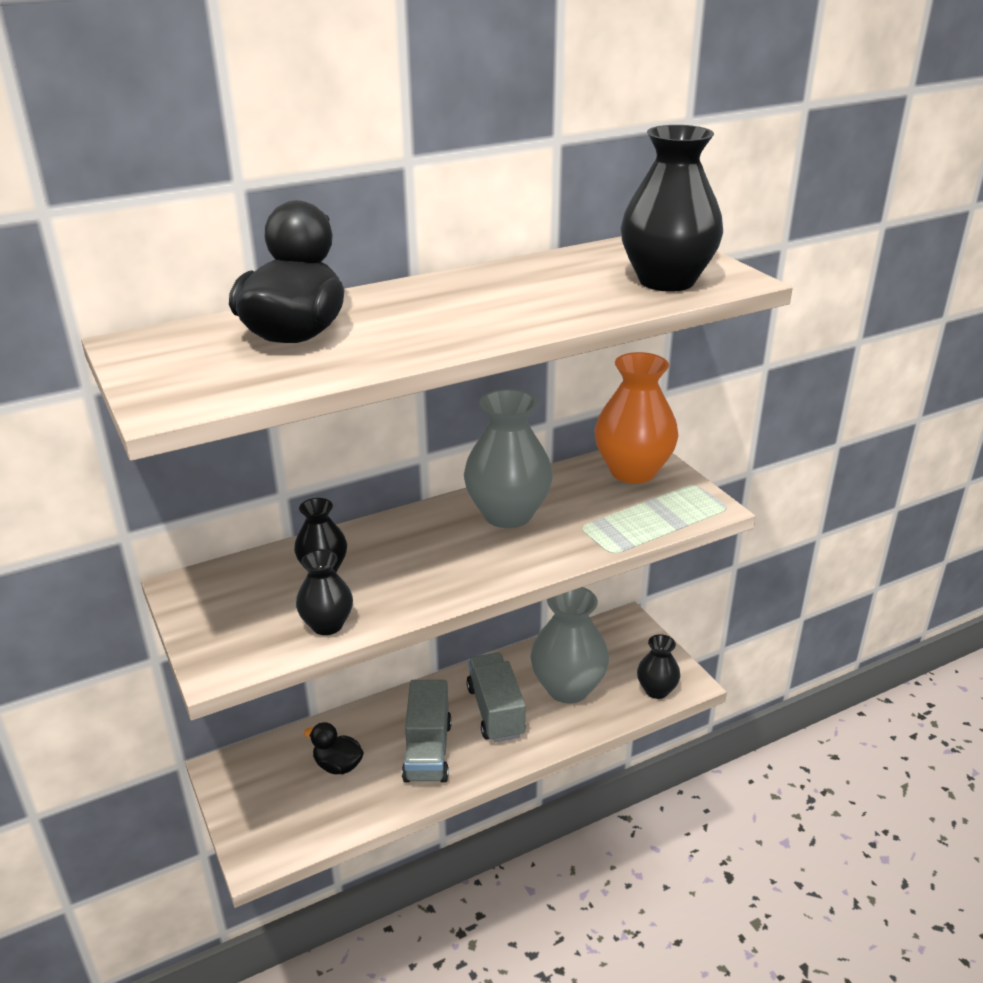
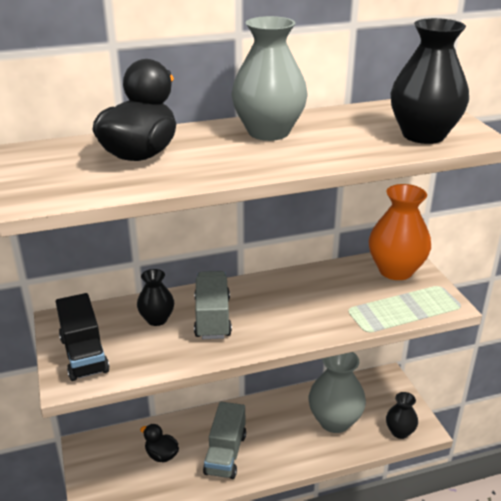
camera: 10 degrees right, 0 degrees up
(231, 628) = (84, 354): none -> black truck
(327, 625) = (149, 361): black vase -> none
(495, 711) = (279, 431): grey truck -> grey truck (212, 318)
(508, 514) = (296, 293): grey vase -> grey vase (268, 132)

